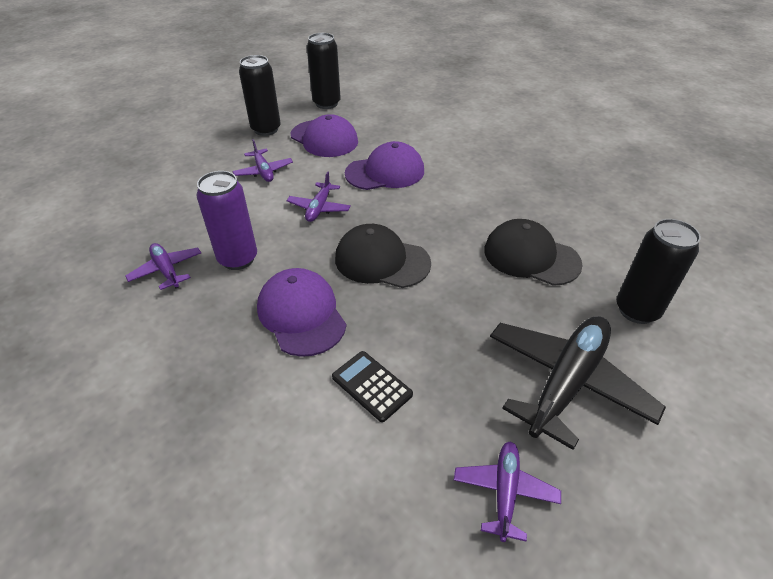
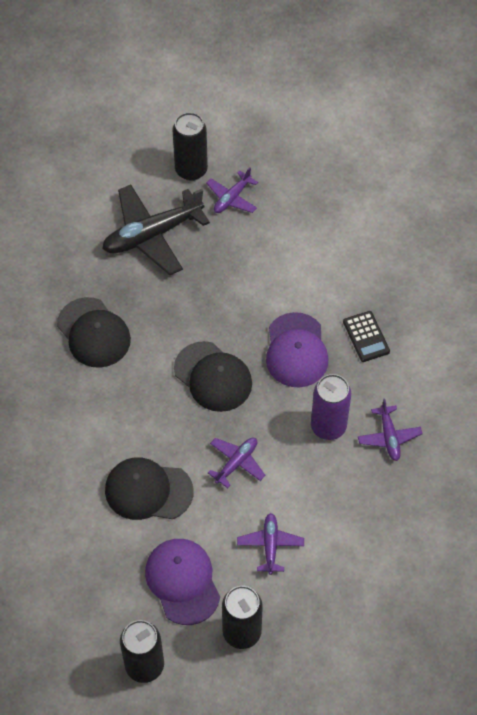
camera: 155 degrees left, 15 degrees up
(372, 386) = (272, 279): black calculator -> black calculator (366, 337)
(385, 172) = (148, 491): purple cap -> black cap
(637, 310) = (61, 260): black can -> black can (191, 170)

